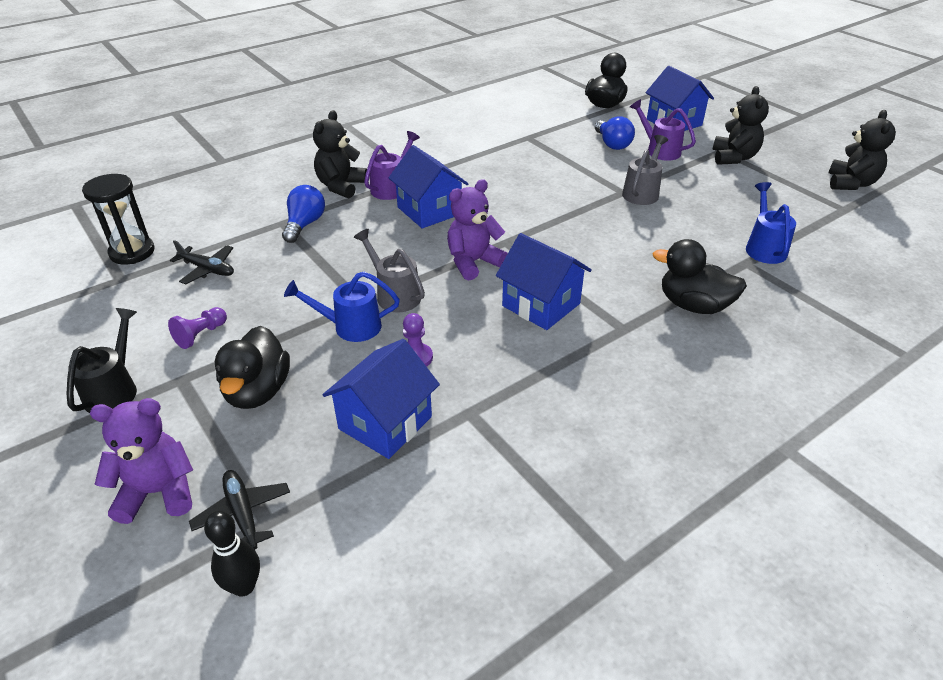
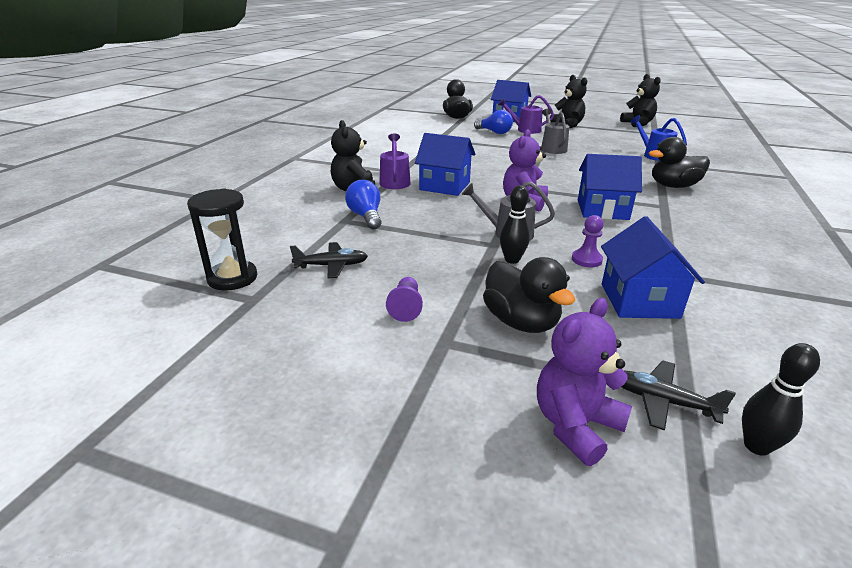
camera: 35 degrees left, 10 degrees down
(115, 389) = (396, 375): black watering can -> none
(350, 327) = (512, 260): blue watering can -> black bowling pin

